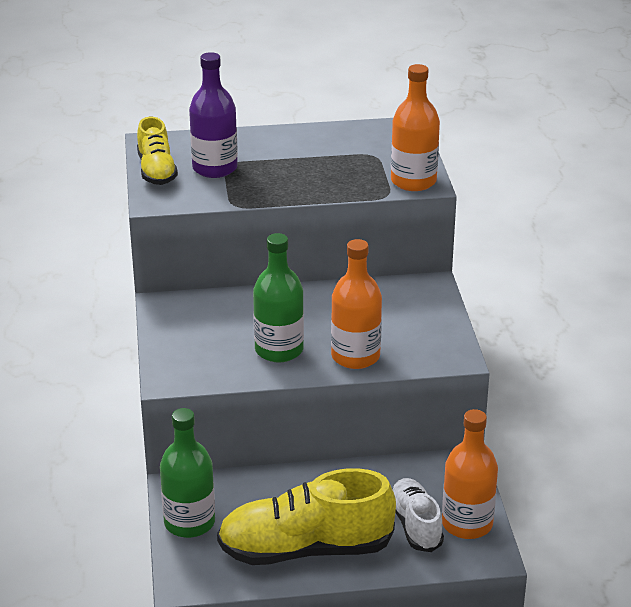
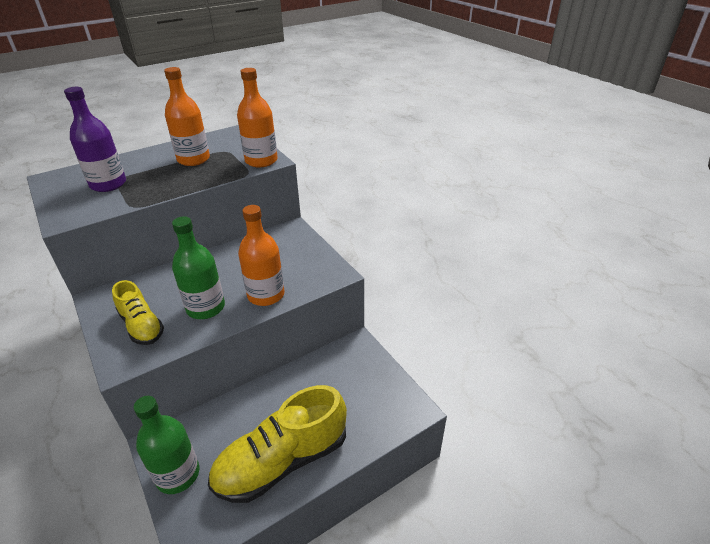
camera: 25 degrees left, 5 degrees up
(156, 171) = (59, 196): yellow shoe -> yellow shoe (141, 326)
(415, 525) = (352, 405): white shoe -> none
(467, 524) = (386, 390): orange bottle -> orange bottle (193, 159)

